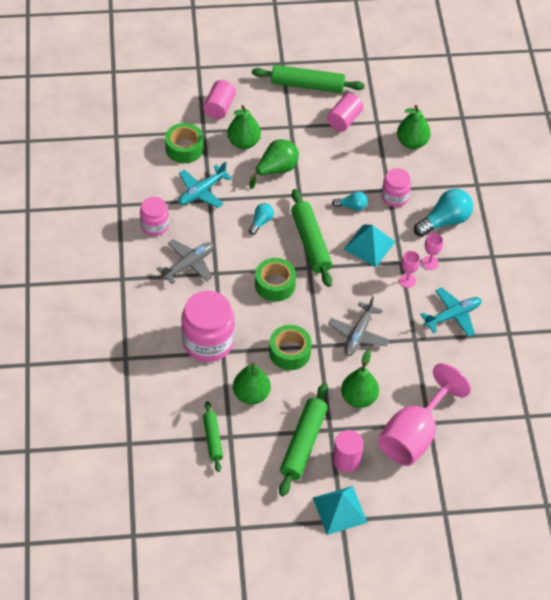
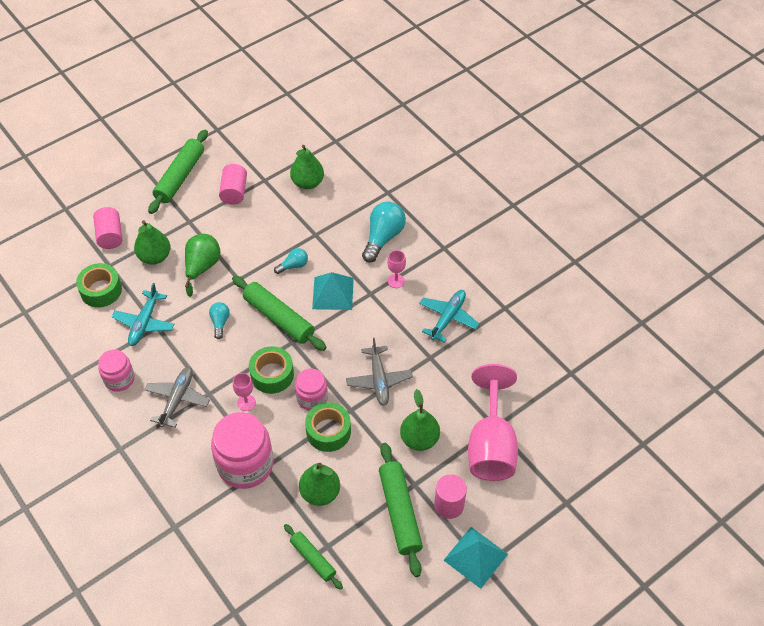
camera: 30 degrees left, 0 degrees up
(307, 85) = (180, 177): green rolling pin -> green rolling pin turned 45 degrees counterclockwise
(395, 197) = (325, 238): pink jar -> pink jar (312, 398)
(407, 280) = (387, 307): pink goblet -> pink goblet (246, 402)

